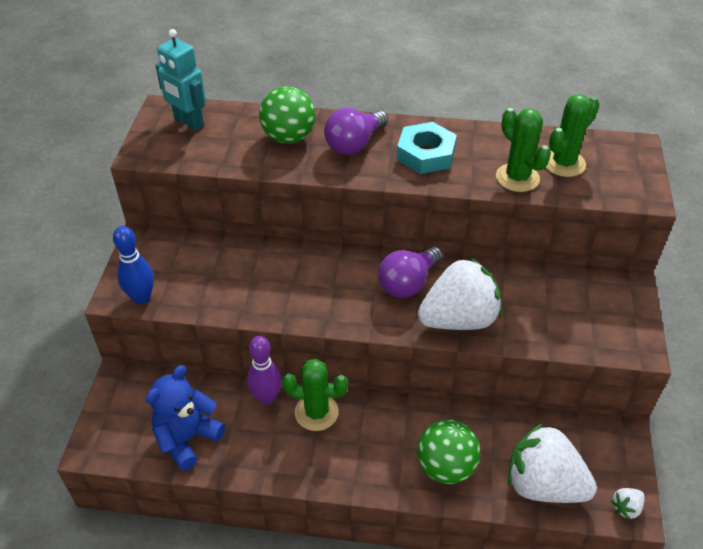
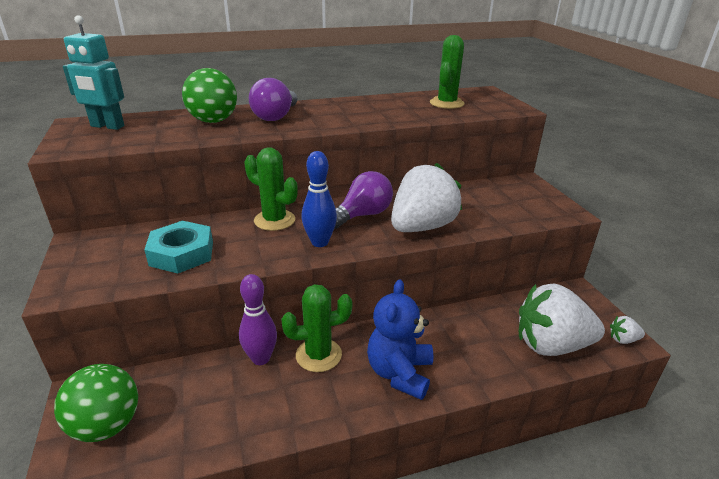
camera: 25 degrees left, 15 degrees down
(141, 297) = (93, 285): blue bowling pin -> blue bowling pin (320, 242)
(187, 438) = (187, 425): blue teddy bear -> blue teddy bear (399, 373)
(408, 283) = (362, 215): purple light bulb -> purple light bulb turned 150 degrees counterclockwise
(425, 154) = (340, 113): turquoise nut -> turquoise nut (182, 253)
(445, 467) = (464, 359): green ball -> green ball (107, 425)
(517, 178) = (421, 113): green cactus -> green cactus (274, 220)
(626, 507) = (623, 339): white strawberry -> white strawberry turned 60 degrees clockwise

